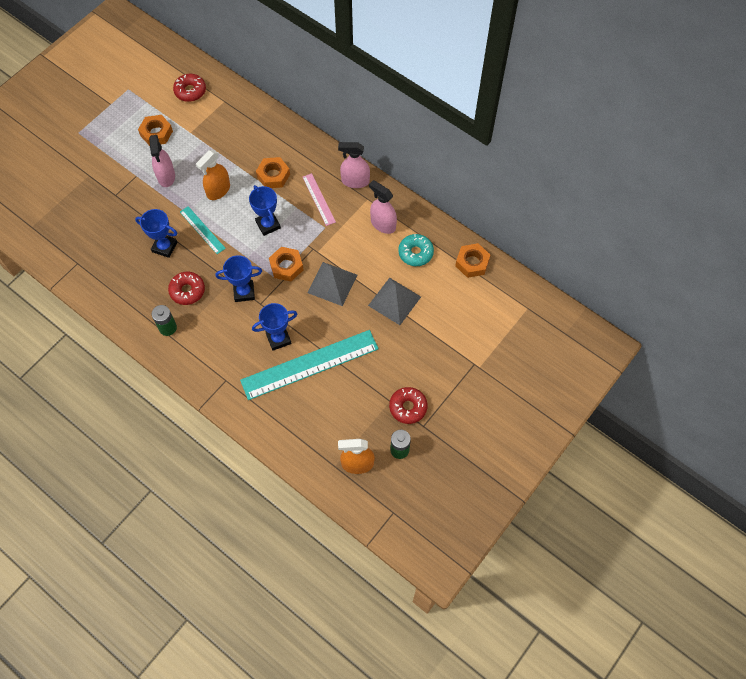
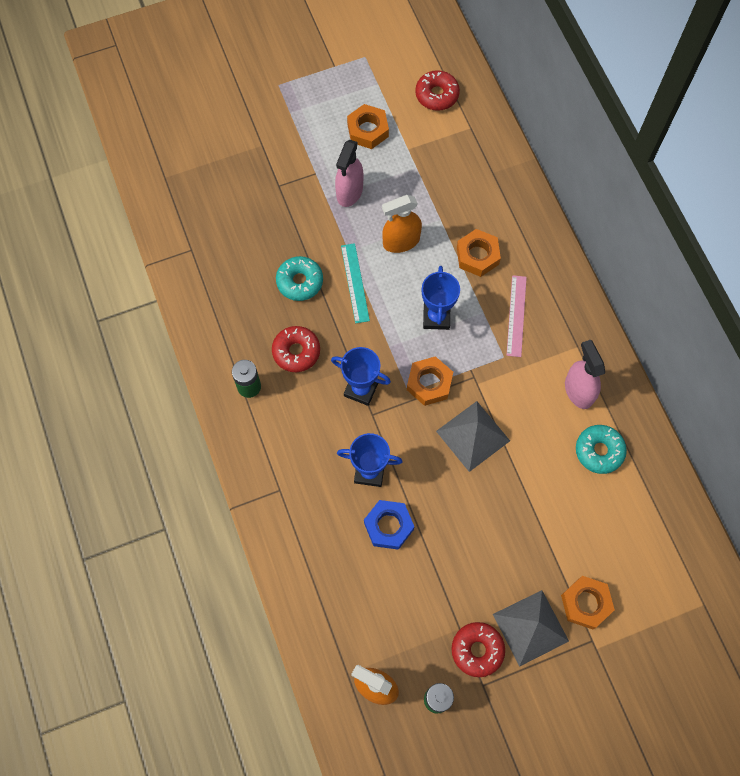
camera: 30 degrees right, 5 degrees up
(164, 247) = (300, 282): blue trophy -> turquoise donut
(310, 364) = (388, 526): turquoise ruler -> blue nut
(355, 181) = (575, 315): pink spray bottle -> none
(394, 301) = (537, 501): grey pyramid -> grey pyramid (530, 627)
(472, 263) = (665, 503): orange nut -> orange nut (586, 603)

